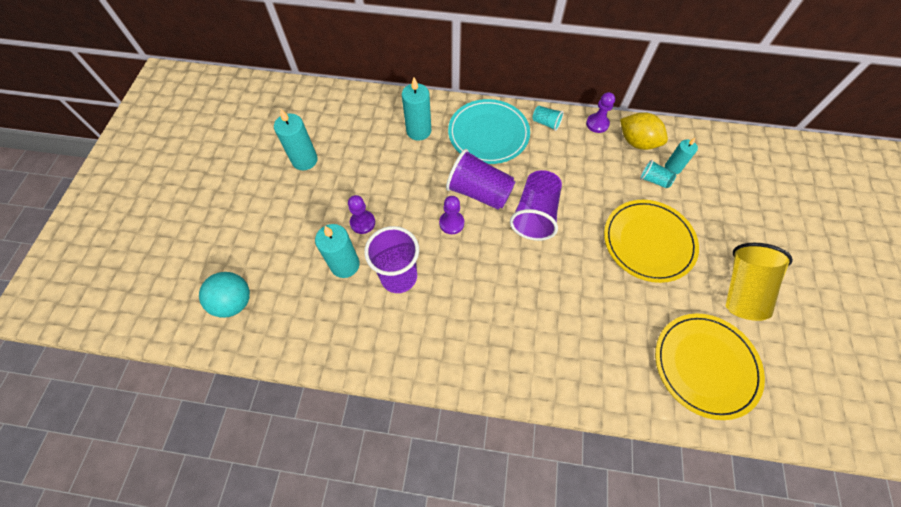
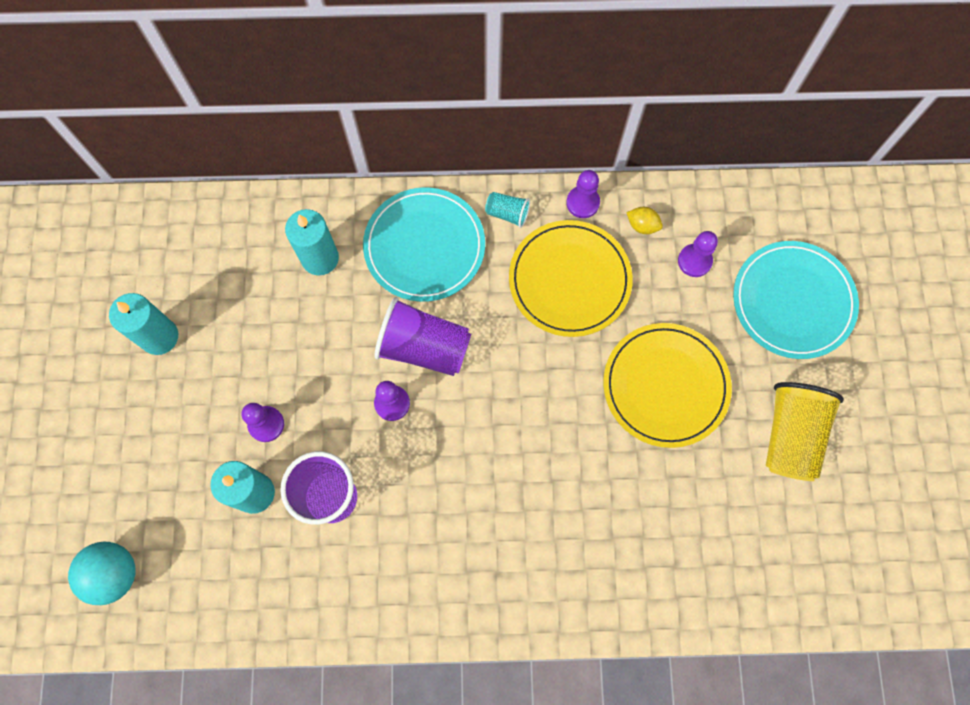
camera: 10 degrees left, 10 degrees up
(535, 214) = (507, 370): purple cup -> none
(637, 142) = (642, 225): yellow lemon -> yellow lemon, size x0.53
(654, 180) = (669, 286): turquoise cup -> none
(672, 168) = (694, 261): turquoise candle -> purple pawn
(705, 365) = (744, 550): yellow plate -> yellow plate (569, 280)
(743, 202) = (793, 301): none -> turquoise plate

